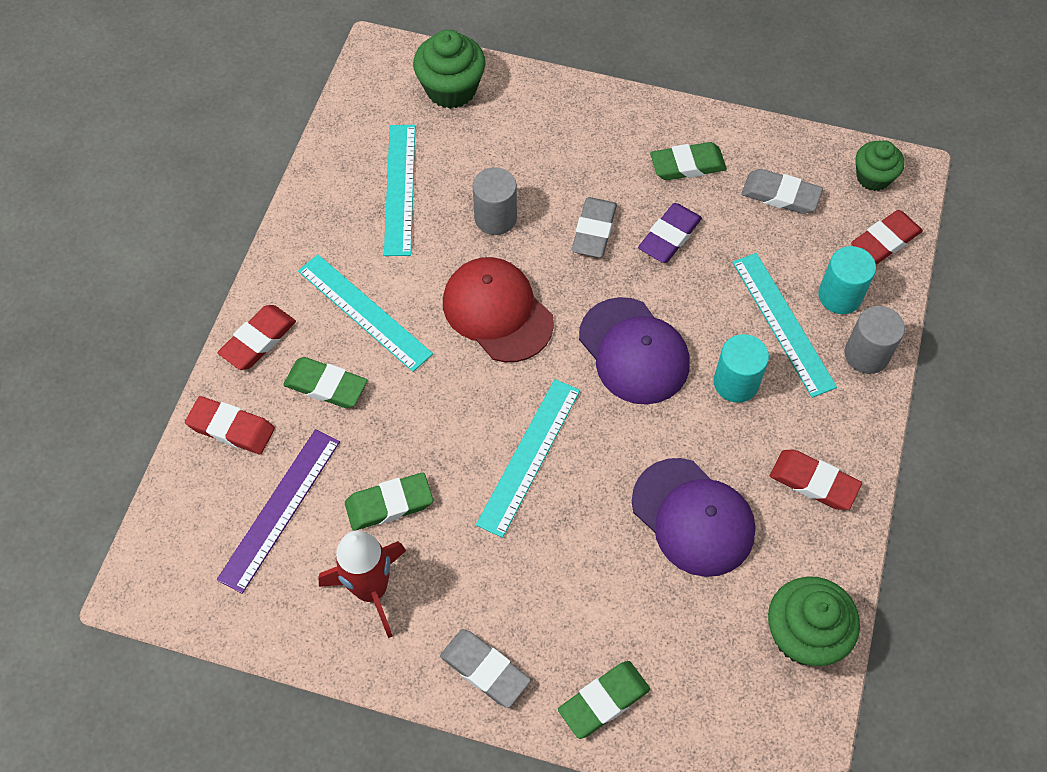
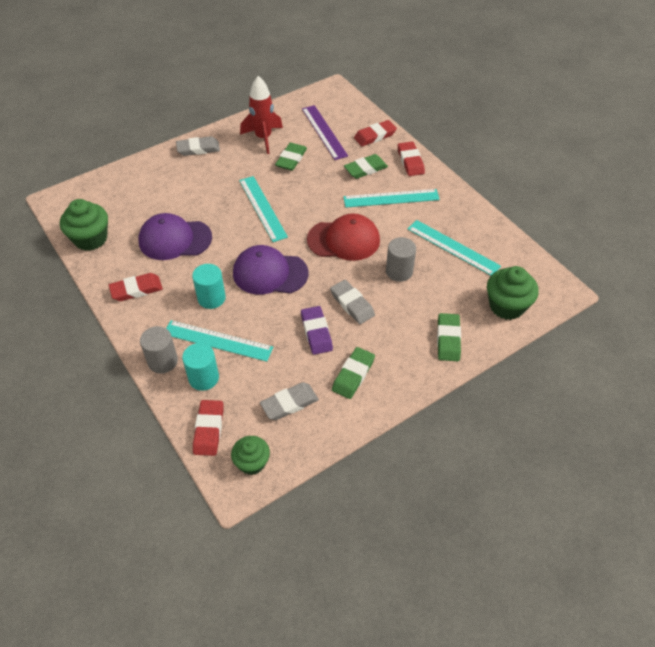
camera: 130 degrees right, 10 degrees down
(604, 701) = (147, 170): green eraser -> green eraser (448, 339)

